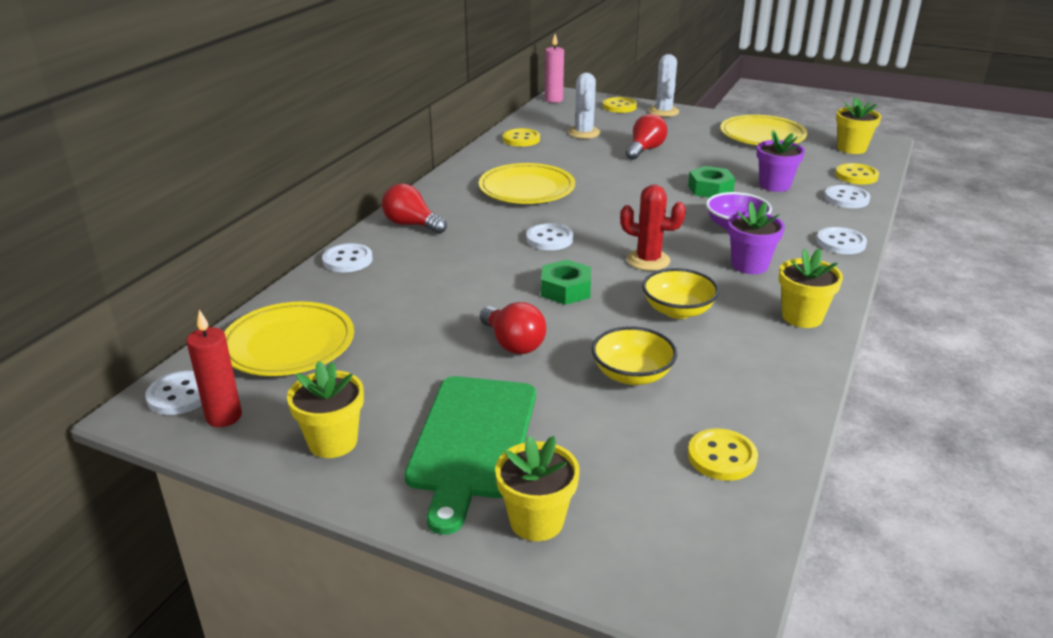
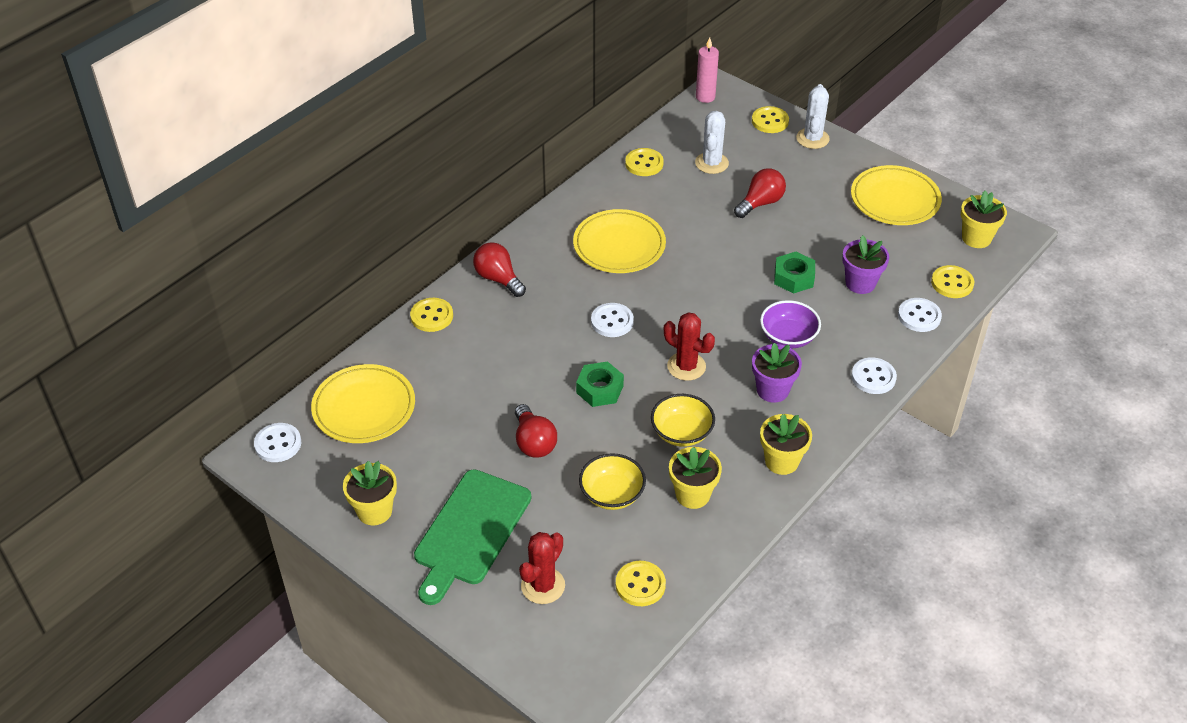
camera: 15 degrees right, 15 degrees up
(224, 417) = (305, 471): red candle -> none
(347, 260) = (432, 316): white button -> yellow button
(536, 521) = (490, 608): yellow flower pot -> yellow flower pot (692, 495)
(597, 481) = (543, 586): none -> red cactus

